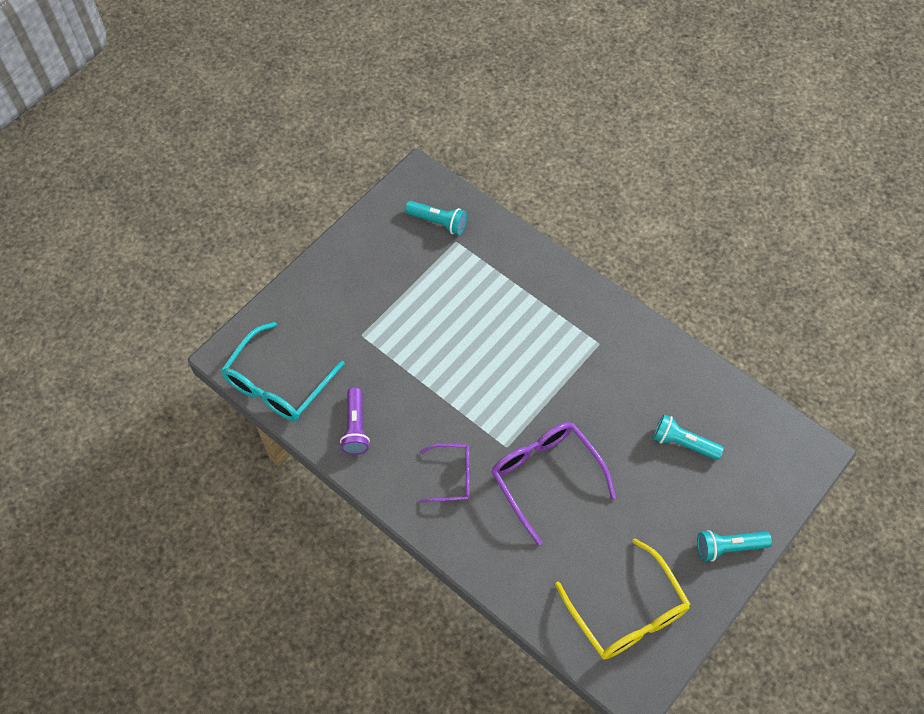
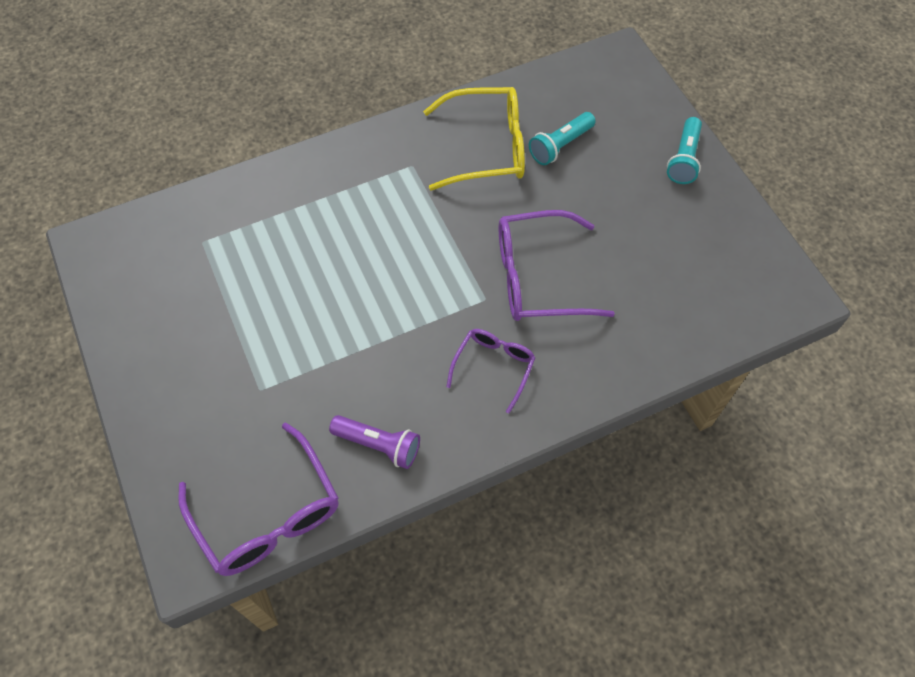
camera: 65 degrees left, 0 degrees up
(278, 383) = (267, 513): turquoise glasses -> purple glasses
(438, 222) = (164, 249): turquoise flashlight -> none
(626, 611) = (715, 270): yellow glasses -> yellow glasses (485, 148)

